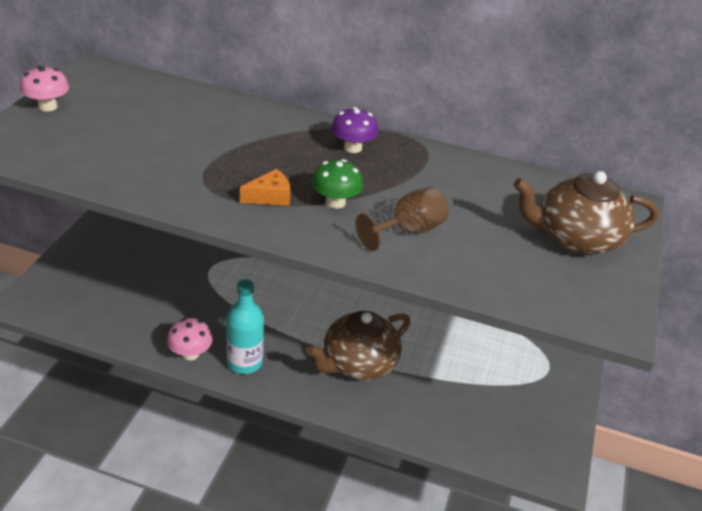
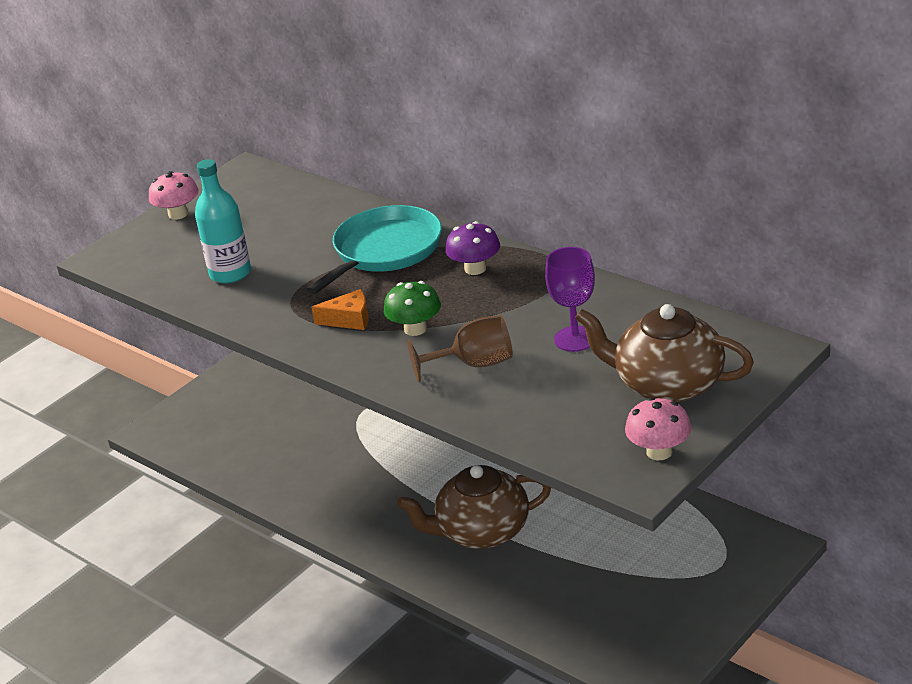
camera: 30 degrees right, 5 degrees down
(190, 353) = (299, 500): pink mushroom -> pink mushroom (659, 452)
(244, 362) = (353, 516): turquoise bottle -> turquoise bottle (230, 273)
(264, 135) = (384, 251): none -> turquoise pan
(476, 204) = (575, 339): none -> purple goblet

